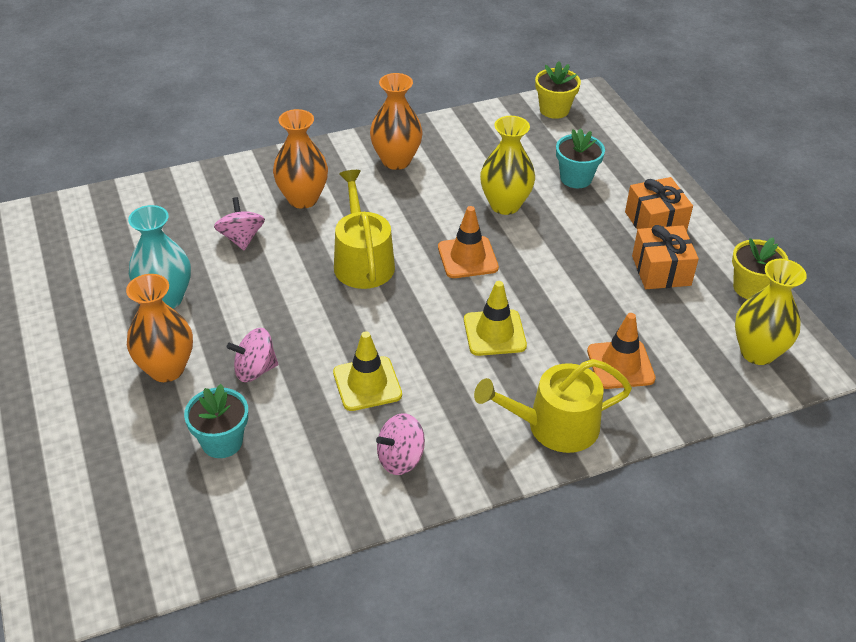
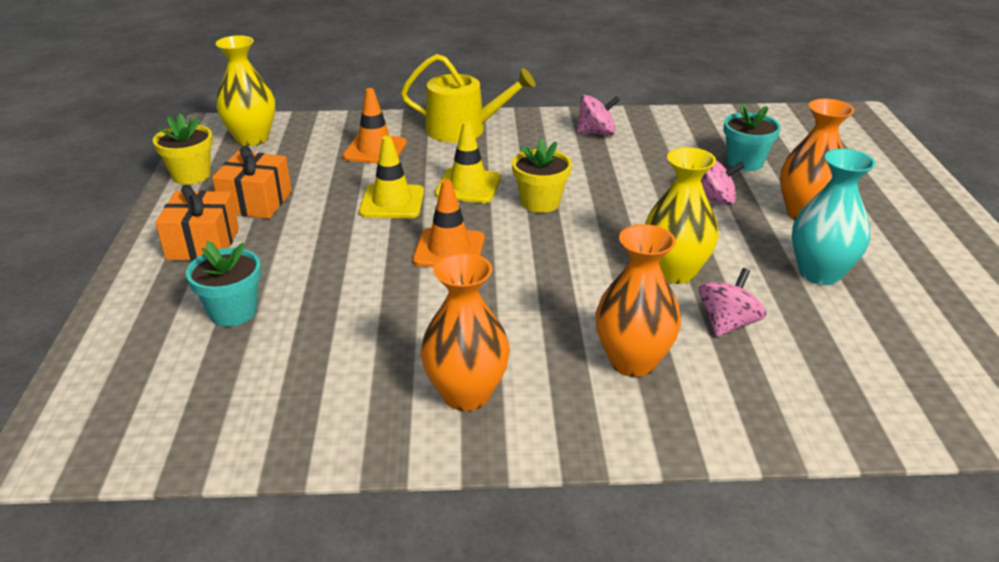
camera: 160 degrees left, 10 degrees down
(241, 238) = (727, 324): pink spinning top -> pink spinning top turned 150 degrees counterclockwise
(362, 261) = (574, 269): yellow watering can -> none
(367, 384) = (607, 174): yellow traffic cone -> yellow traffic cone (392, 202)
(505, 205) = (358, 297): yellow vase -> yellow vase (675, 272)
(554, 110) = (136, 434): yellow flower pot -> yellow flower pot (540, 203)

